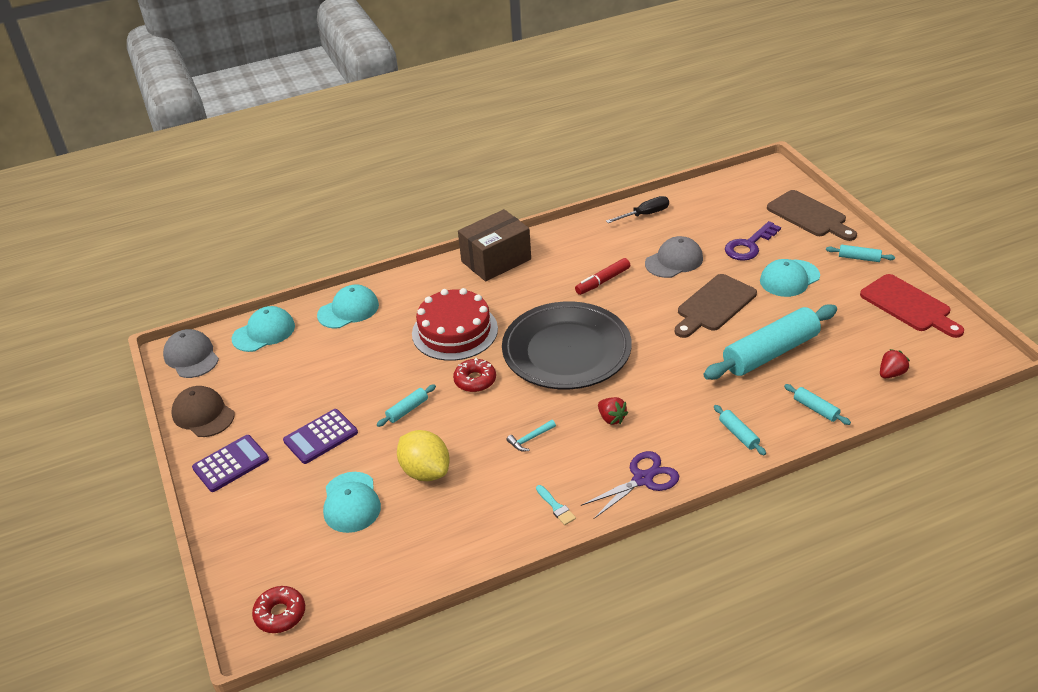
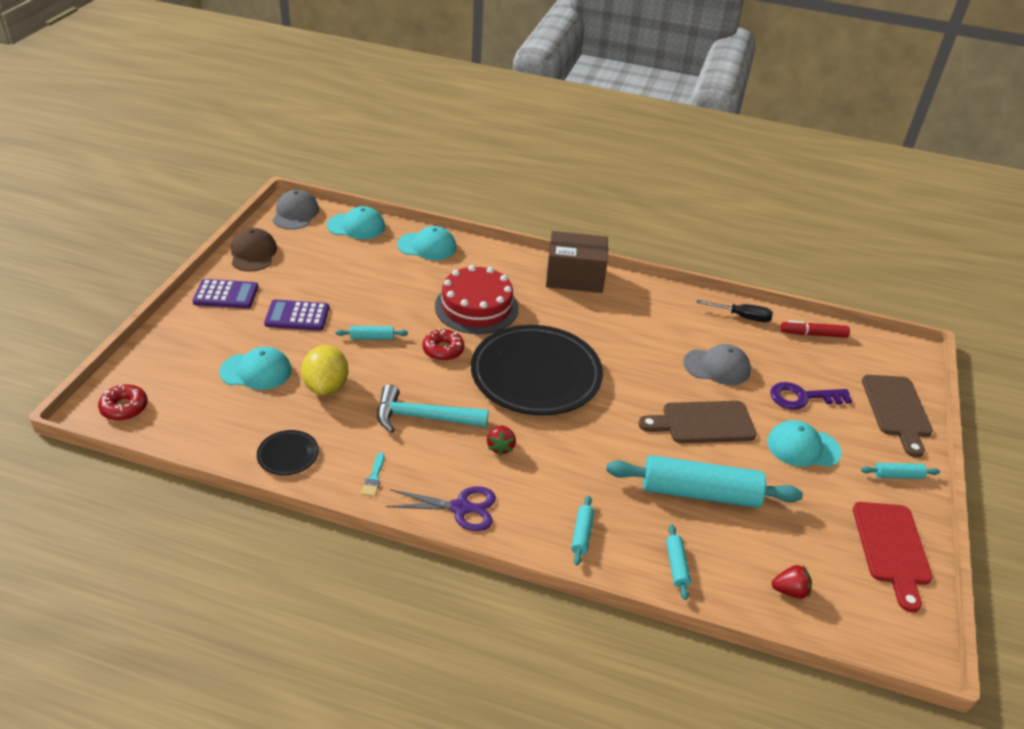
camera: 35 degrees right, 0 degrees up
(351, 502) = (256, 371): turquoise cap -> turquoise cap turned 120 degrees counterclockwise
(470, 542) = (288, 455): none -> black plate
(530, 439) = (423, 417): turquoise hammer -> turquoise hammer, size x2.19
(602, 281) = (635, 344): red marker -> red marker (813, 334)
(859, 258) = (897, 475): turquoise rolling pin -> turquoise rolling pin turned 60 degrees counterclockwise

